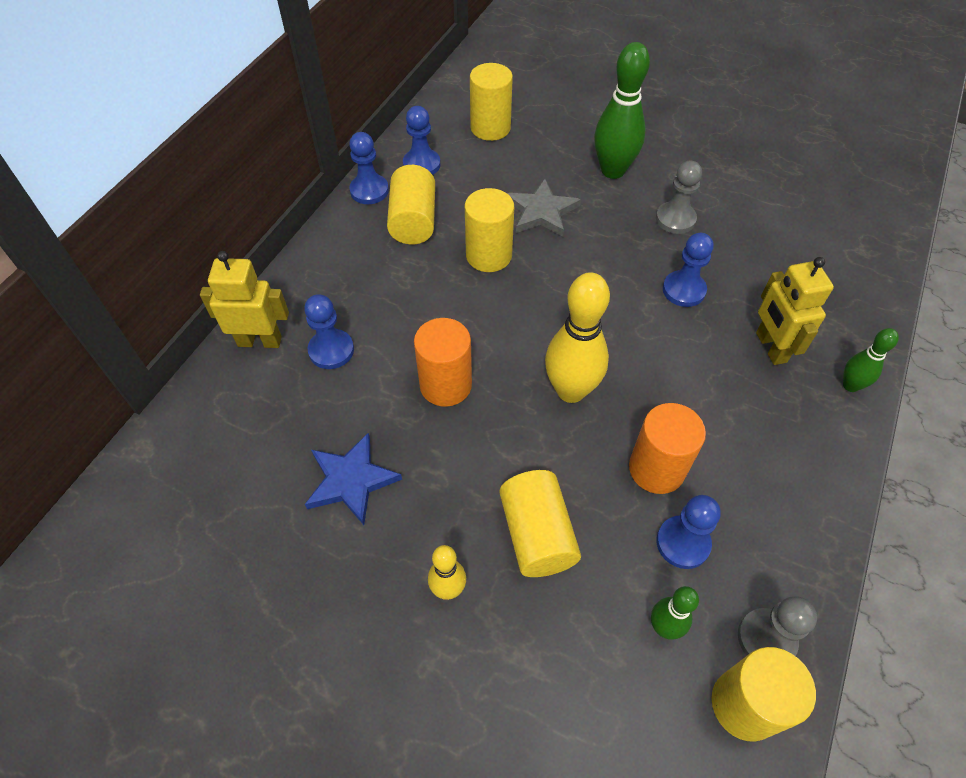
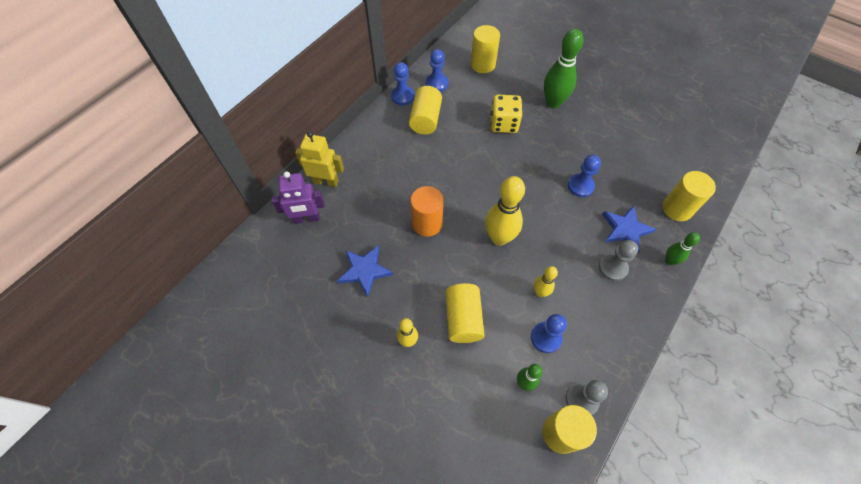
camera: 10 degrees right, 5 degrees up
(234, 408) = (306, 219): none -> purple robot
(331, 350) = (365, 193): blue pawn -> none
(488, 255) = (466, 147): yellow cylinder -> yellow cylinder (677, 209)
(541, 212) = (504, 124): grey star -> yellow dice
(656, 469) = (540, 292): orange cylinder -> yellow bowling pin
(675, 219) = (585, 140): grey pawn -> grey pawn (612, 267)
(770, 347) = (625, 230): yellow robot -> blue star

